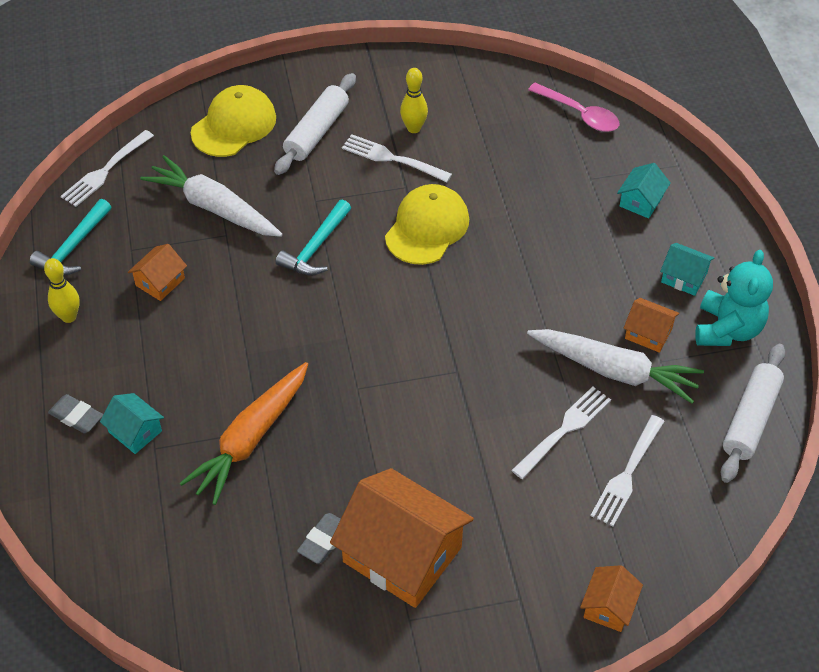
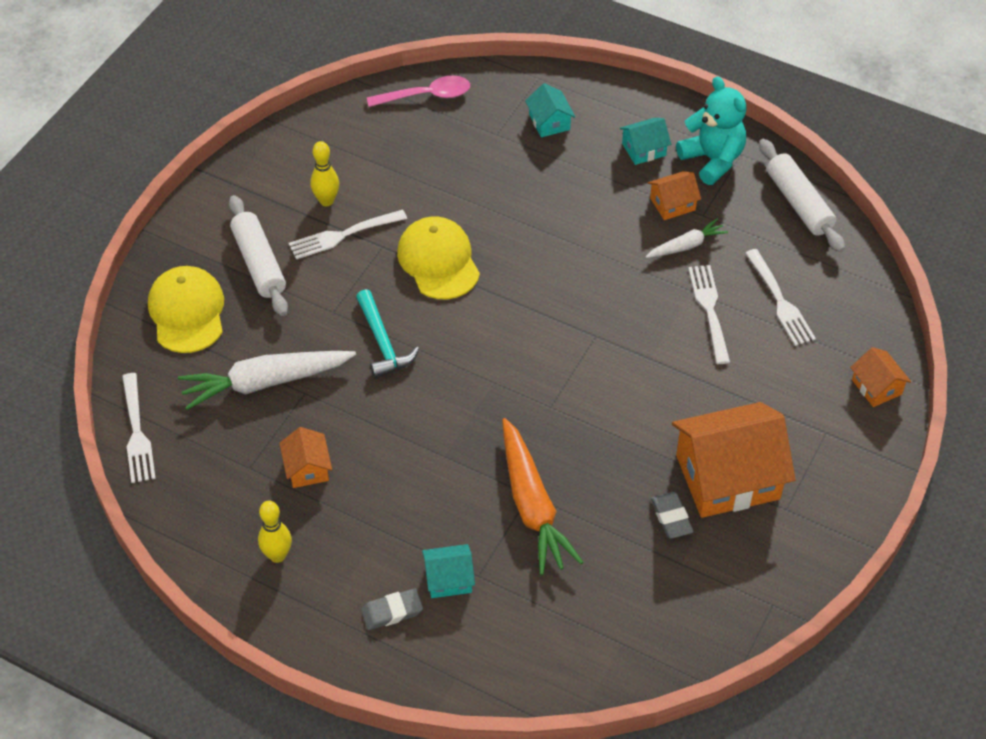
camera: 50 degrees left, 0 degrees up
(73, 247) = (201, 507): turquoise hammer -> none
(614, 371) = (686, 246): white carrot -> white carrot, size x0.54

